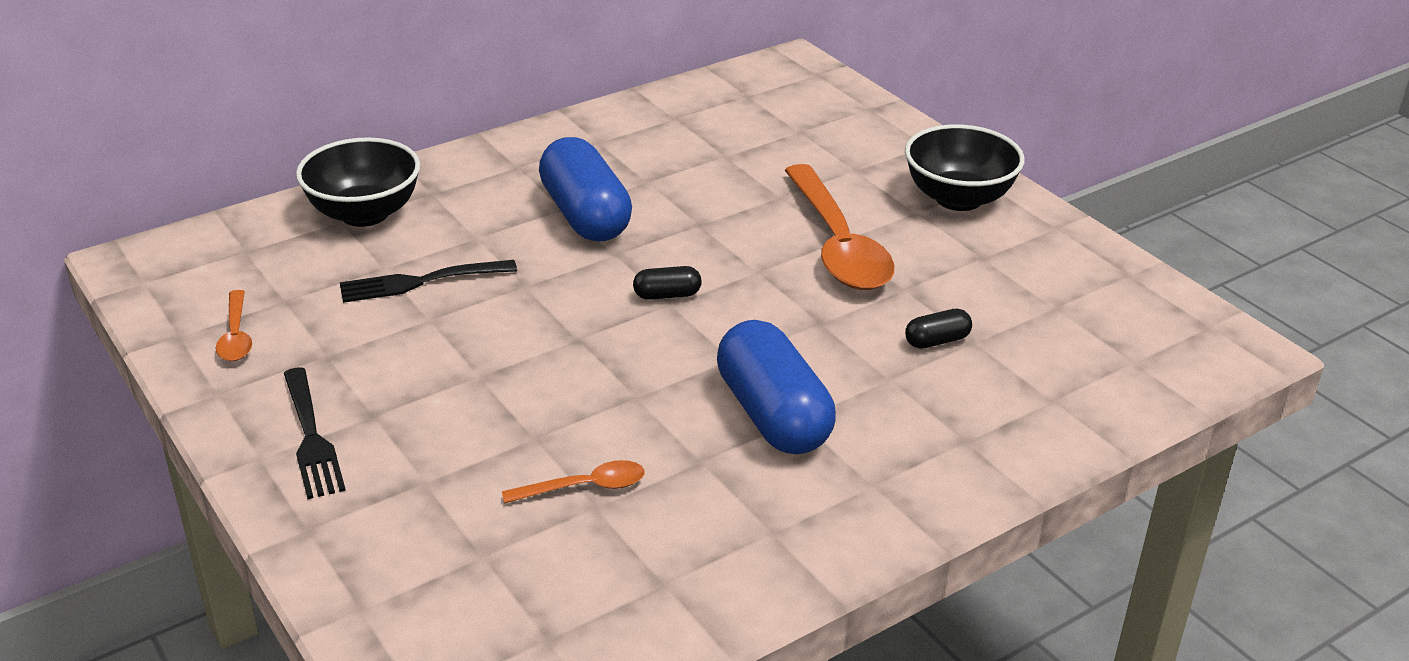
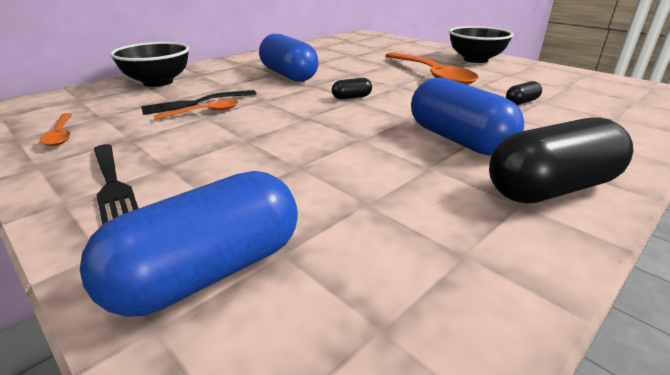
camera: 10 degrees left, 5 degrees down
(410, 565) = (209, 272): none -> blue capsule
(585, 487) = (351, 192): orange spoon -> orange spoon (204, 112)
(828, 515) = (551, 188): none -> black capsule

